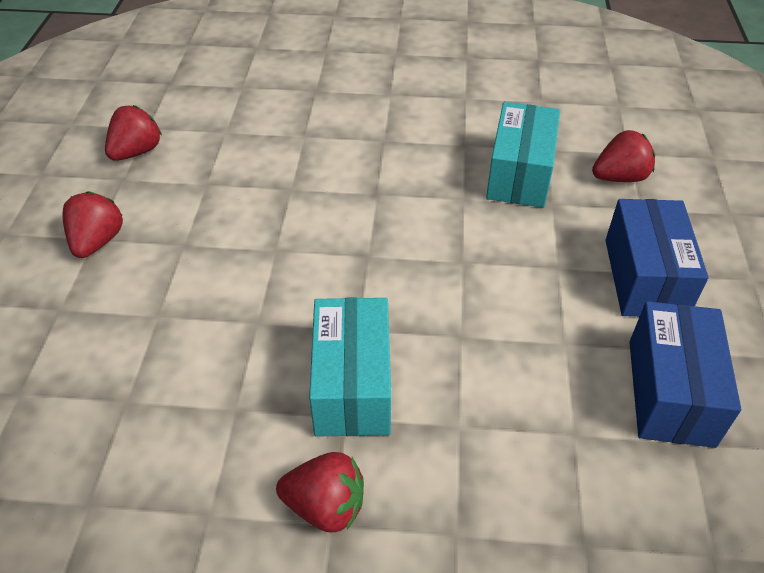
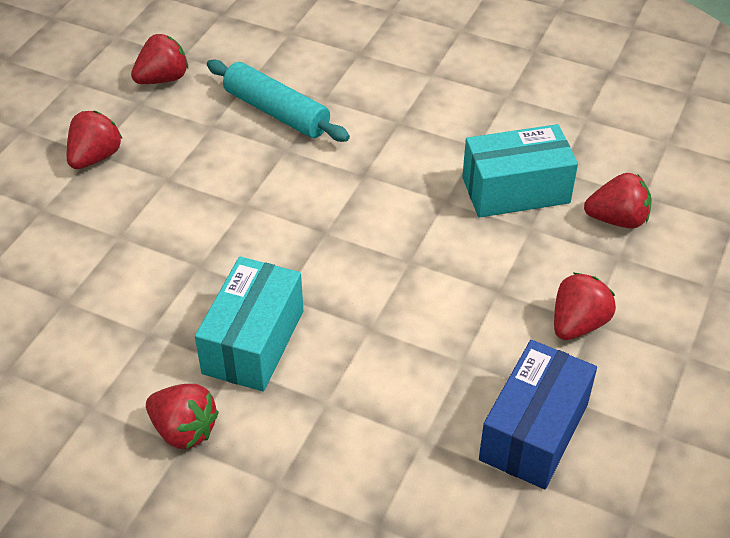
camera: 20 degrees right, 0 degrees up
(264, 157) = (276, 112): none -> turquoise rolling pin
(520, 174) = (515, 190): turquoise box -> turquoise box turned 45 degrees clockwise
(644, 277) = (577, 324): blue box -> red strawberry

